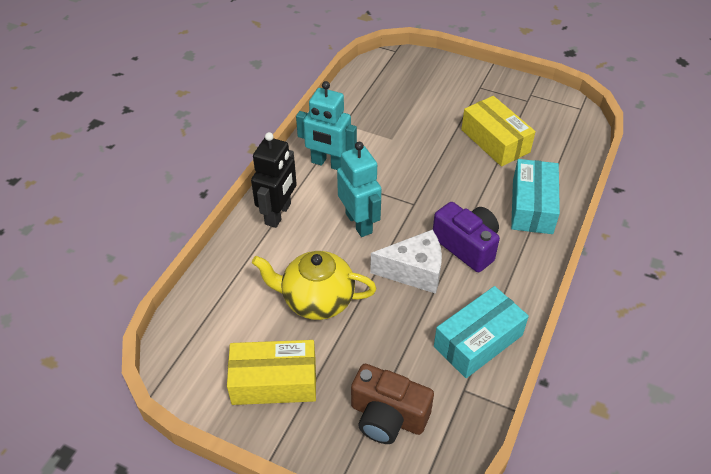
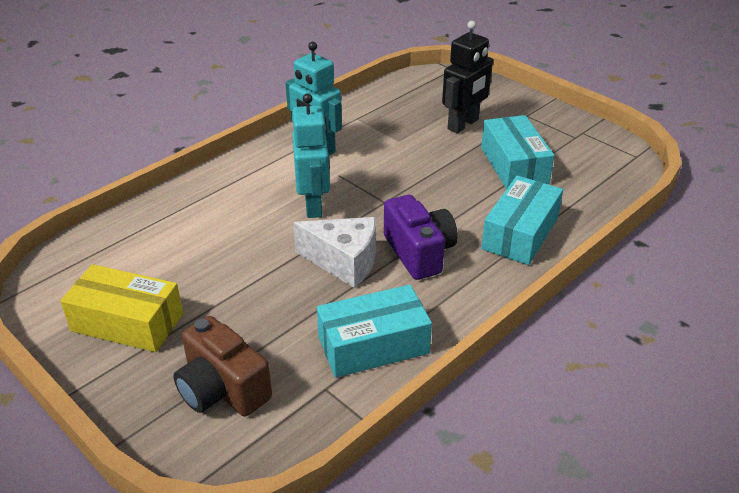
camera: 20 degrees right, 10 degrees down
(278, 214) = (236, 179): black robot -> black robot (463, 124)
(316, 300) = (222, 262): yellow teapot -> none
(495, 141) = (514, 165): yellow box -> turquoise box

